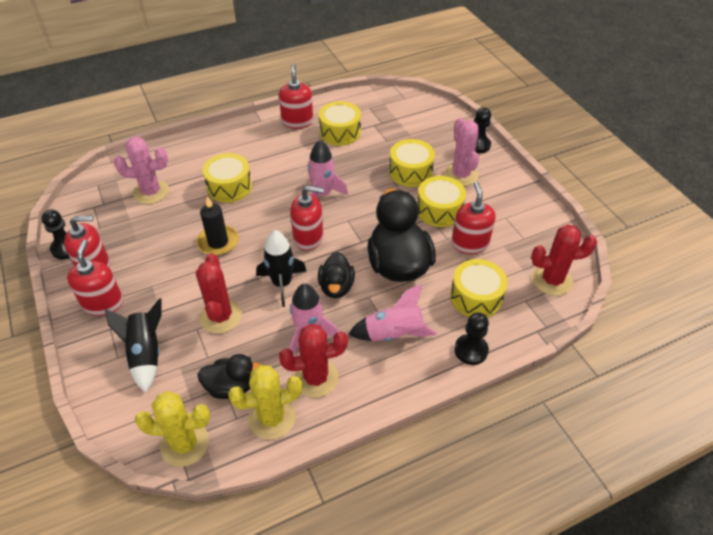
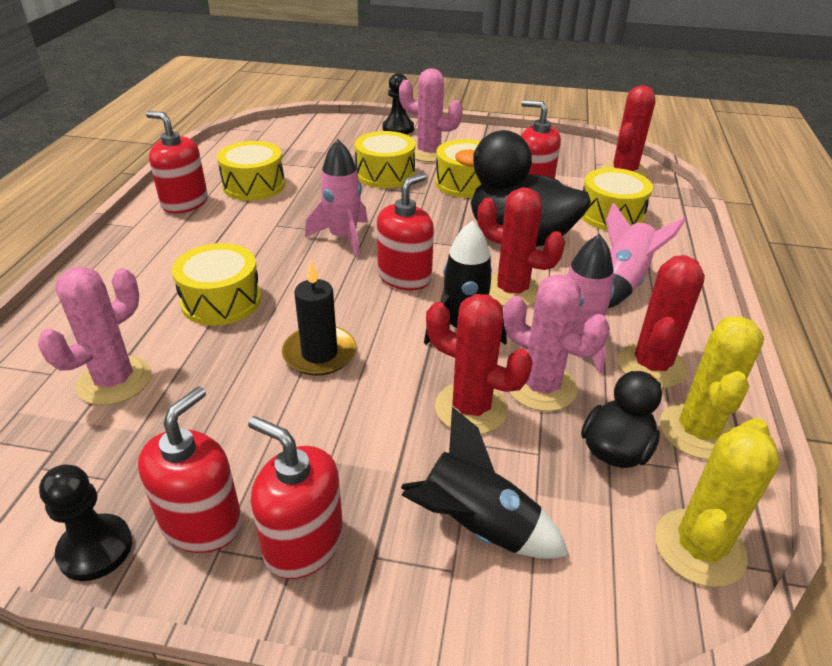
camera: 55 degrees left, 10 degrees down
(258, 336) = (541, 387): none -> pink cactus
(336, 287) = (512, 290): black duck -> red cactus
(471, 350) = (682, 247): black pawn -> none

